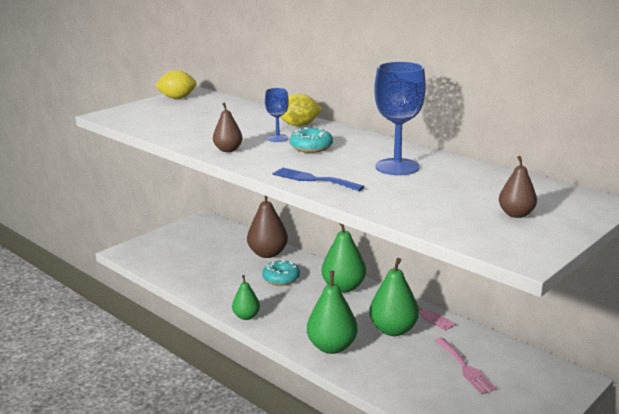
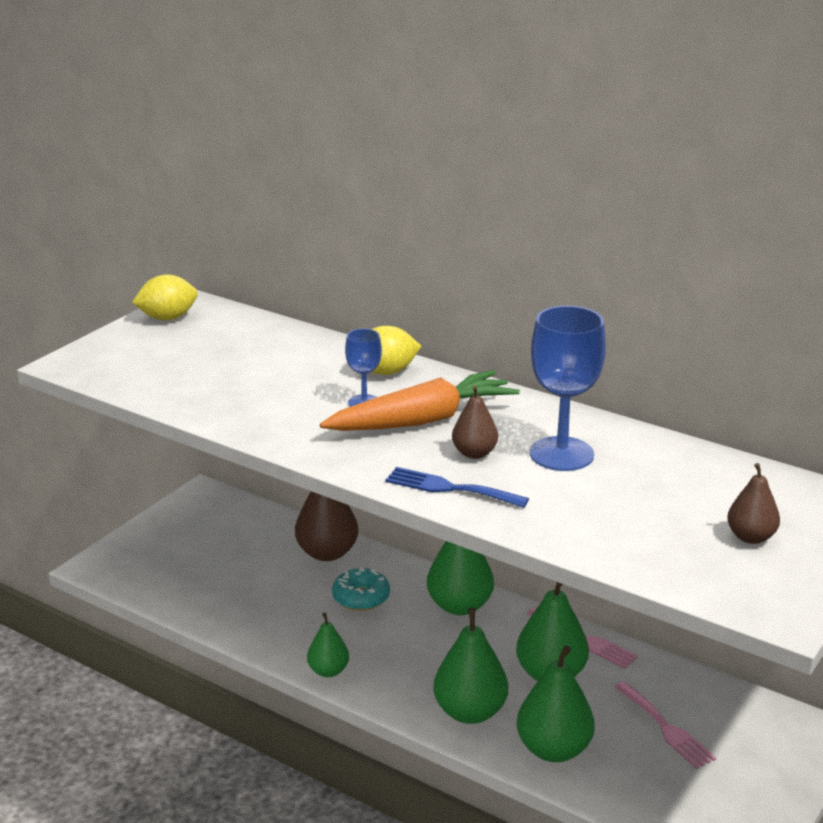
camera: 10 degrees left, 5 degrees up
(228, 150) = (298, 433): brown pear -> brown pear (474, 453)
(311, 147) = (422, 420): turquoise donut -> orange carrot
(383, 374) = (553, 749): none -> green pear

